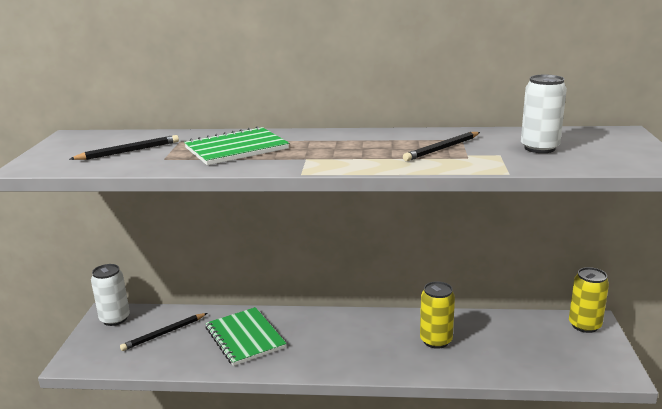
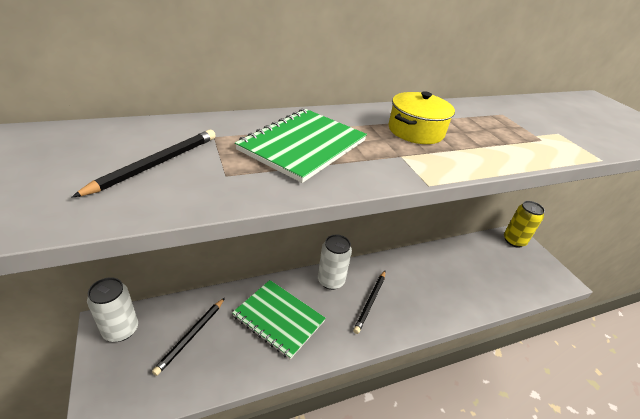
camera: 30 degrees left, 15 degrees up
(345, 146) = (415, 131): none -> yellow pot
(436, 340) = (434, 280): yellow can -> none
(442, 149) = (505, 128): black pencil -> black pencil (370, 302)
(539, 148) = (574, 122): white can -> white can (331, 280)

